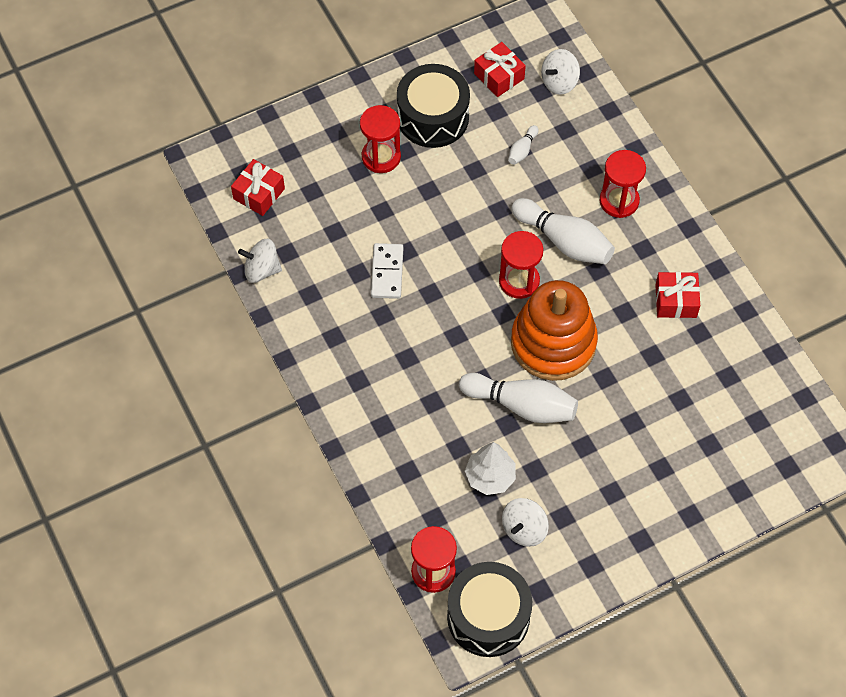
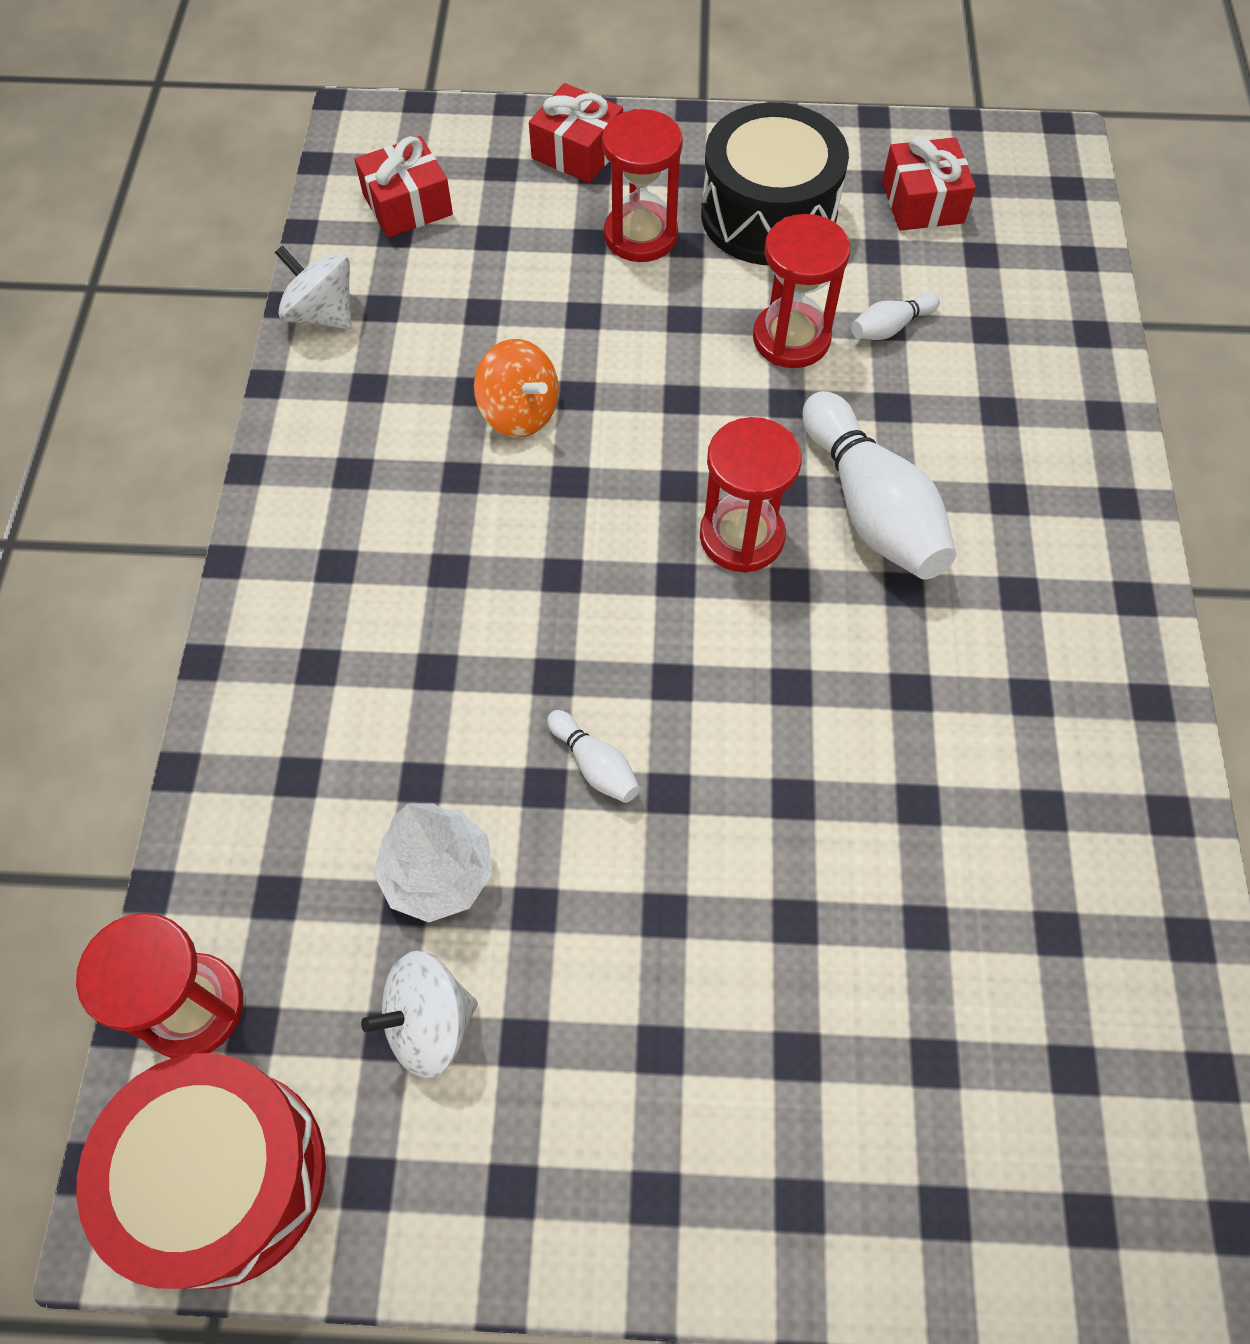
camera: 30 degrees right, 0 degrees up
(387, 272) = (519, 412): white domino -> orange spinning top
(488, 617) = (224, 1176): black drum -> red drum
(521, 405) = (595, 765): white bowling pin -> white bowling pin, size x0.47
(553, 343) = (733, 679): orange stacking toy -> none
(559, 82) = (1024, 252): white spinning top -> none
(619, 201) = (1019, 487): red hourglass -> red hourglass (791, 339)
(676, 301) = (1029, 721): red gift -> red gift (577, 151)

